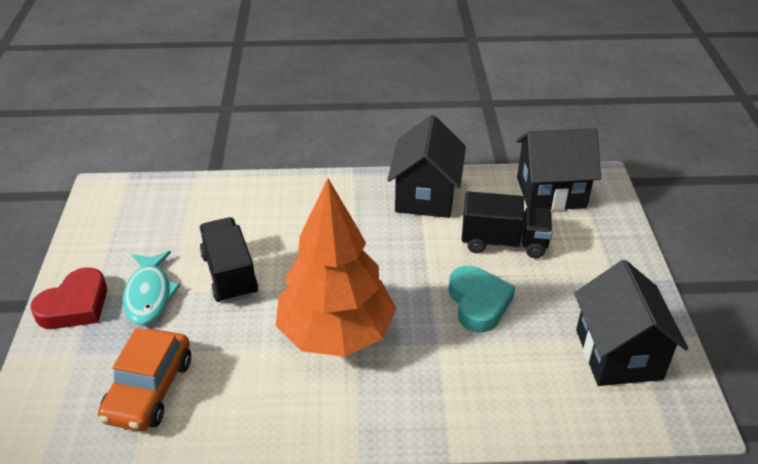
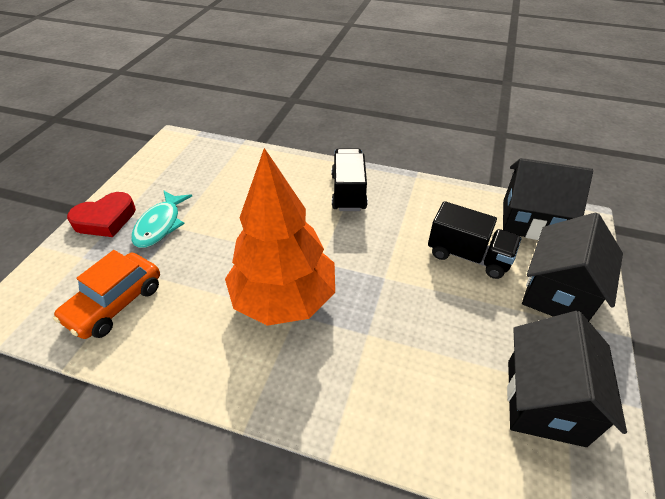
camera: 20 degrees right, 5 degrees up
(229, 274) = (227, 224): black truck -> black truck (348, 192)
(425, 196) = (415, 198): black house -> black house (557, 293)
(478, 303) = (422, 306): turquoise heart -> none

